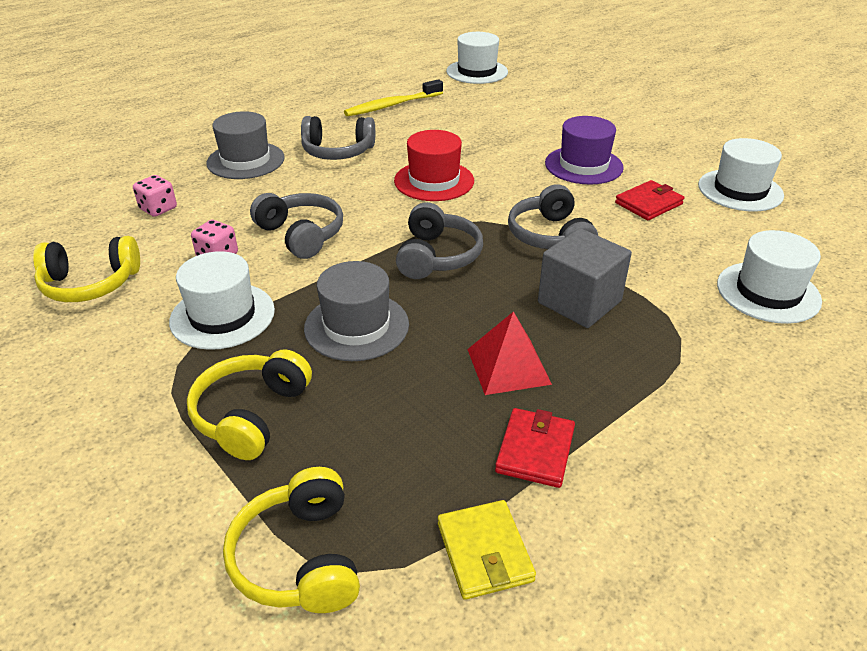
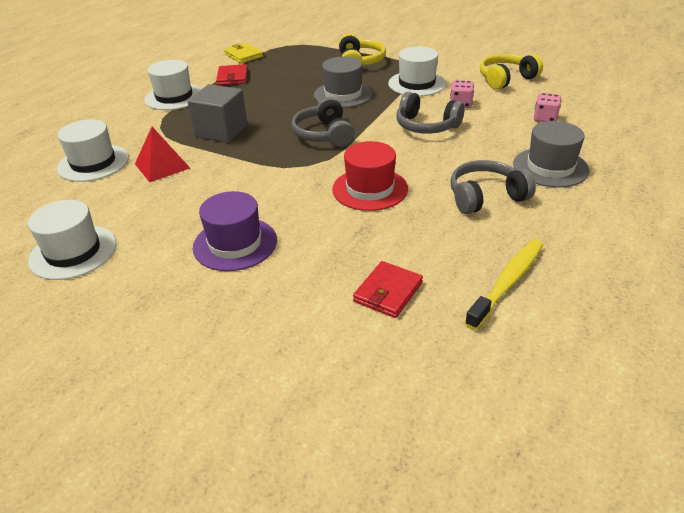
camera: 160 degrees right, 0 degrees up
(299, 558) = (306, 43): yellow headphones -> none
(477, 72) = (463, 419): white hat -> white hat (174, 97)
(508, 366) = (254, 97): red pyramid -> red pyramid (162, 166)
(550, 236) = (250, 165): grey headphones -> none
(648, 203) = (169, 213): red wallet -> red wallet (388, 292)

